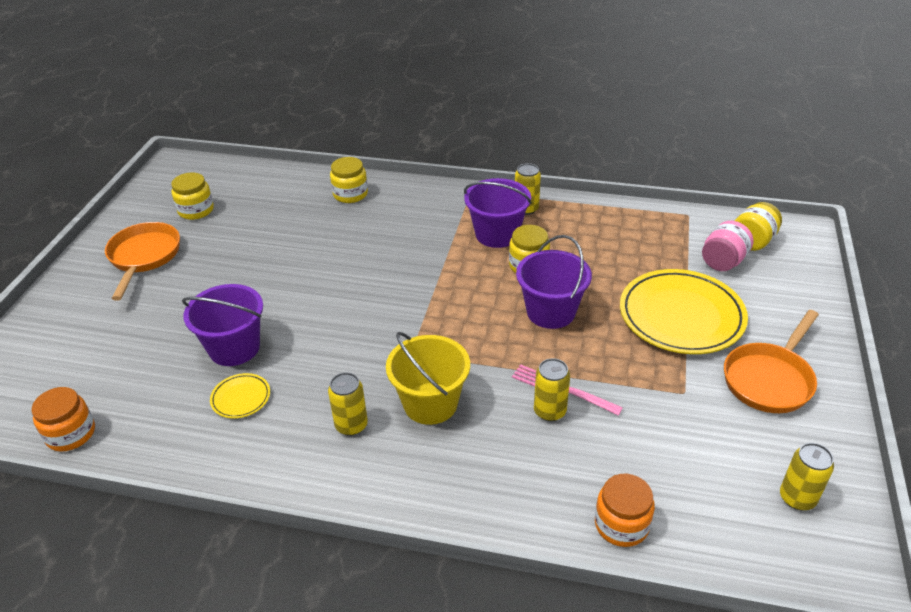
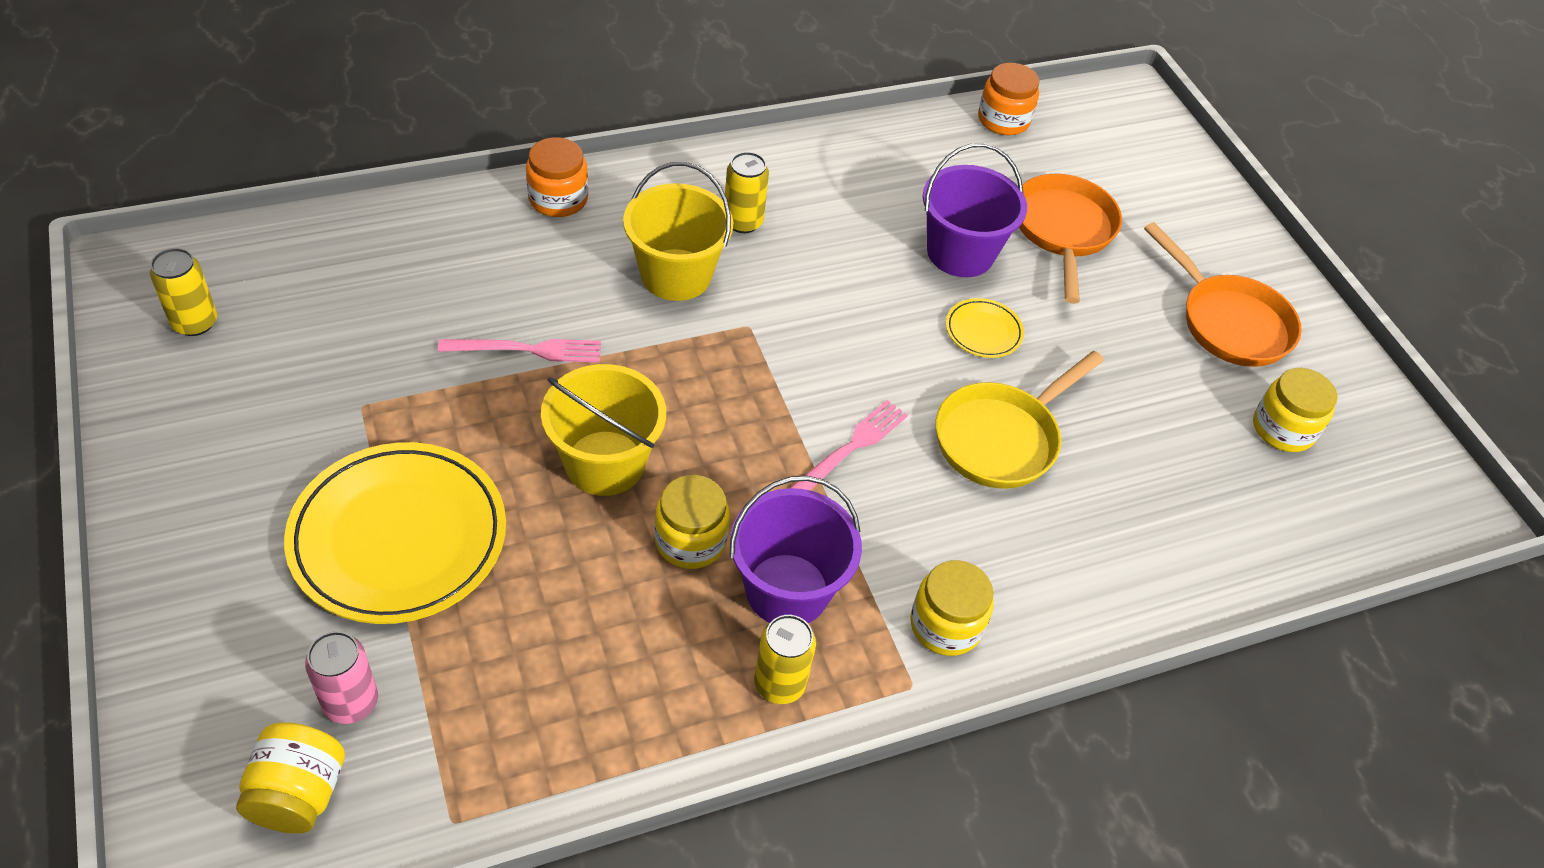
camera: 140 degrees right, 10 degrees up
(241, 398) = (886, 206): yellow plate -> yellow plate (983, 331)
(333, 252) = (1001, 438): none -> yellow pan
(350, 194) = (1107, 575): yellow jar -> yellow jar (945, 625)
(414, 274) = (850, 449): none -> pink fork
(549, 411) = (528, 317): yellow can -> none
(550, 312) = (605, 463): purple bucket -> yellow bucket
(621, 524) = (393, 230): orange jar -> orange jar (558, 199)
(723, 262) = (351, 702): pink jar -> pink can
(769, 379) = (240, 473): orange pan -> orange pan (1063, 230)

